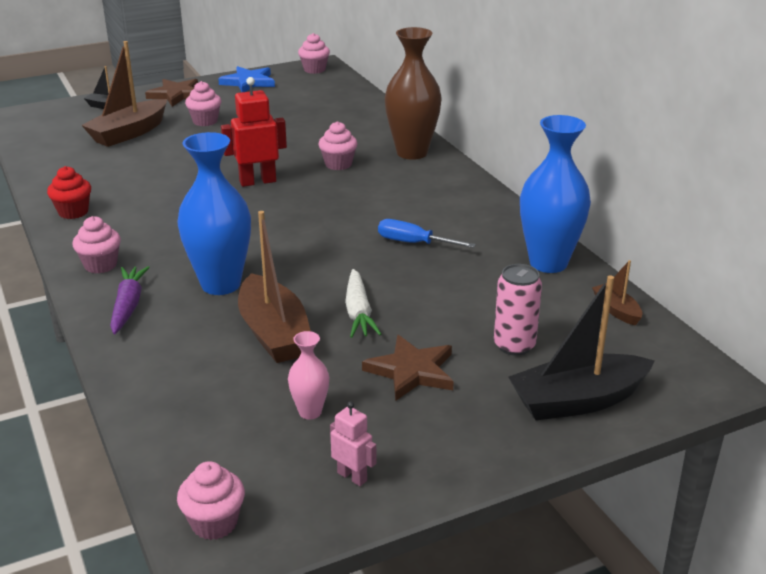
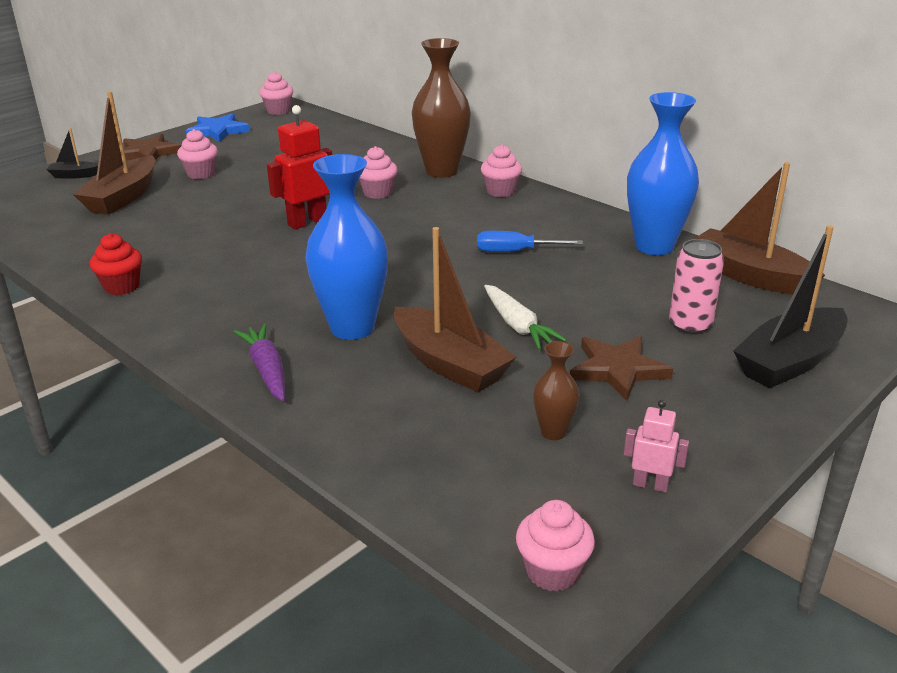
camera: 20 degrees left, 0 degrees up
(100, 265) = (199, 335): pink cupcake -> pink cupcake (500, 191)
(310, 412) = (553, 432): pink vase -> brown vase
(616, 310) = (750, 276): brown boat -> brown boat, size x2.01

